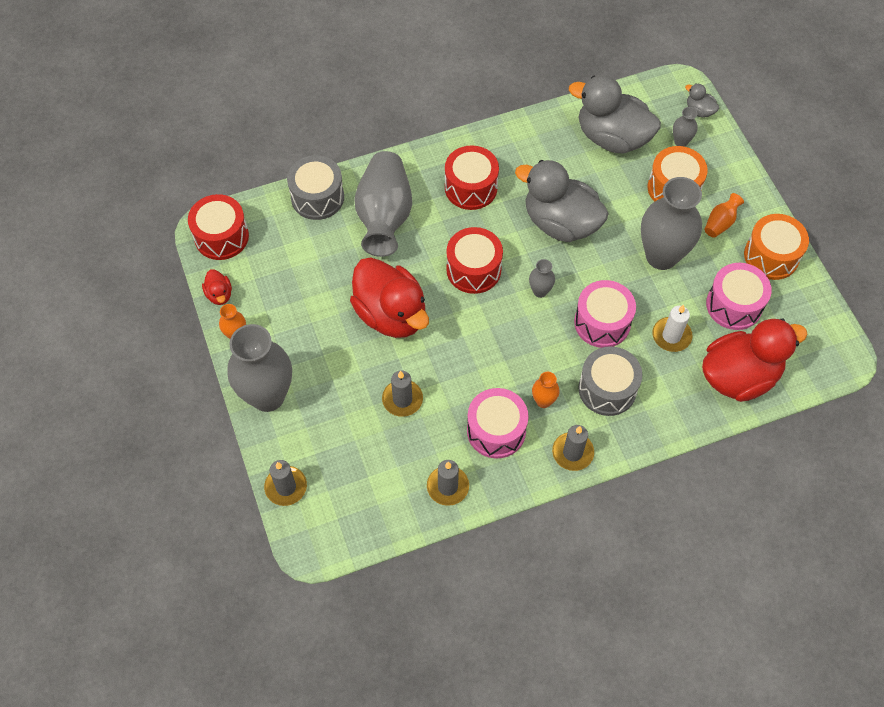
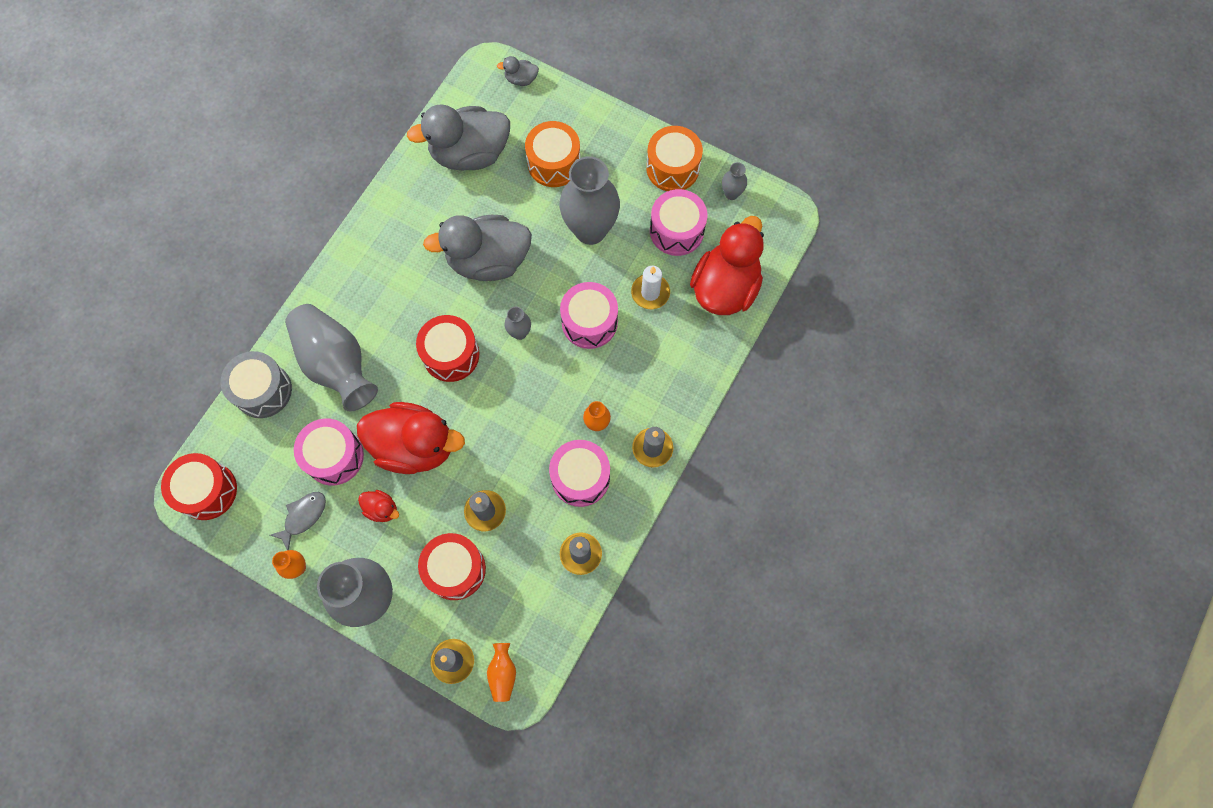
camera: 40 degrees left, 10 degrees up
(219, 294) = (251, 544): red duck -> red duck (382, 509)
(270, 303) = (303, 516): none -> grey fish
(327, 278) = (334, 456): none -> pink drum
(471, 187) = (389, 284): red drum -> red drum (455, 569)
(607, 389) = (637, 375): grey drum -> none
(681, 142) = (528, 118): grey vase -> grey vase (731, 194)
(720, 223) = (613, 168): orange vase -> orange vase (503, 673)

